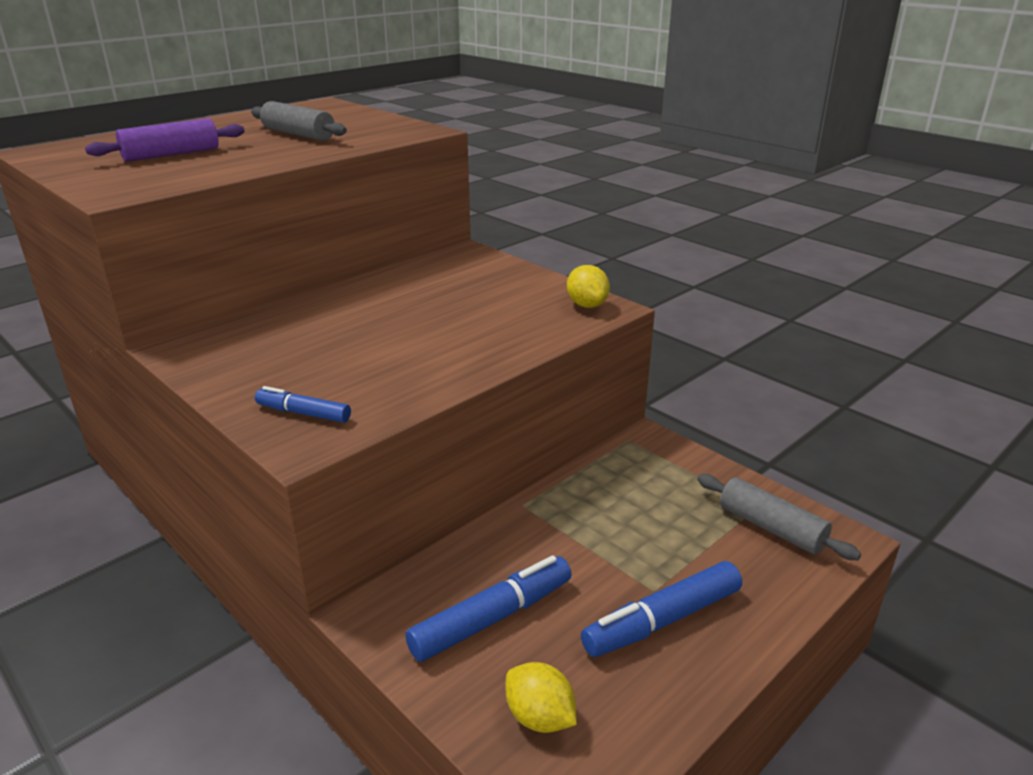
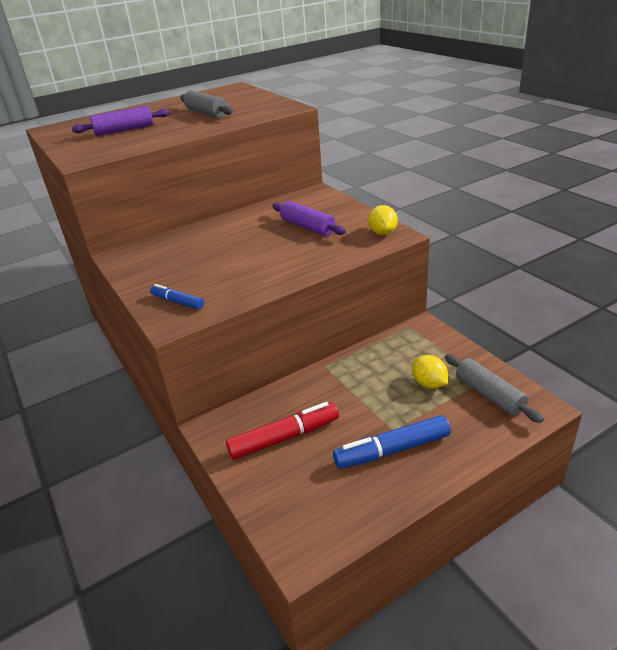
camera: 15 degrees right, 5 degrees up
(473, 299) = (308, 227): none -> purple rolling pin
(492, 618) = (284, 438): blue marker -> red marker
(539, 717) = (295, 501): yellow lemon -> yellow lemon (429, 383)

